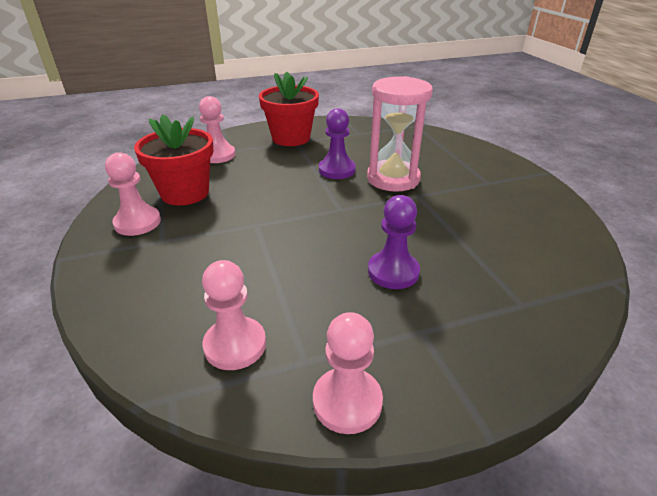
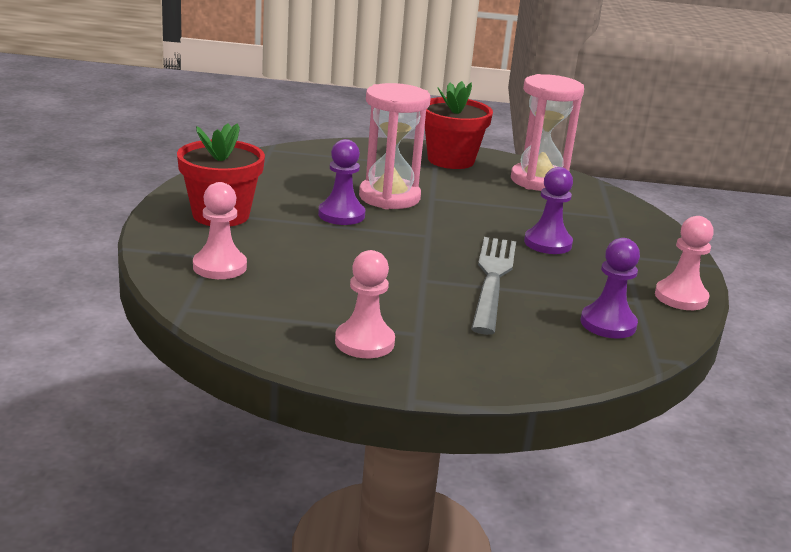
camera: 70 degrees left, 10 degrees down
(185, 193) = (313, 304): red flower pot -> red flower pot (451, 160)
(235, 345) = (608, 324): pink pawn -> purple pawn
(281, 255) = (493, 280): none -> grey fork
(545, 238) = (538, 181): none -> pink hourglass

